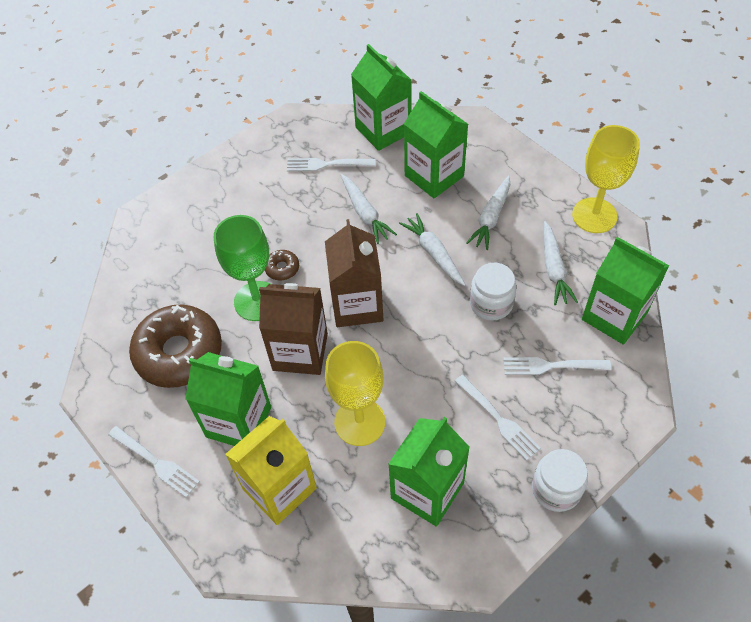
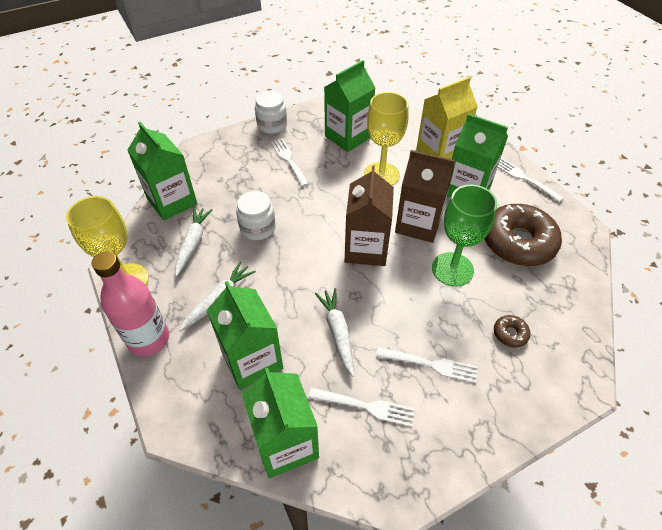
camera: 170 degrees left, 5 degrees down
(282, 268) = (428, 294): brown donut -> brown donut (510, 334)
(434, 253) = (286, 277): white carrot -> none
(535, 172) = (149, 339): none -> pink bottle
(551, 366) = (237, 181): white fork -> white fork (430, 364)

